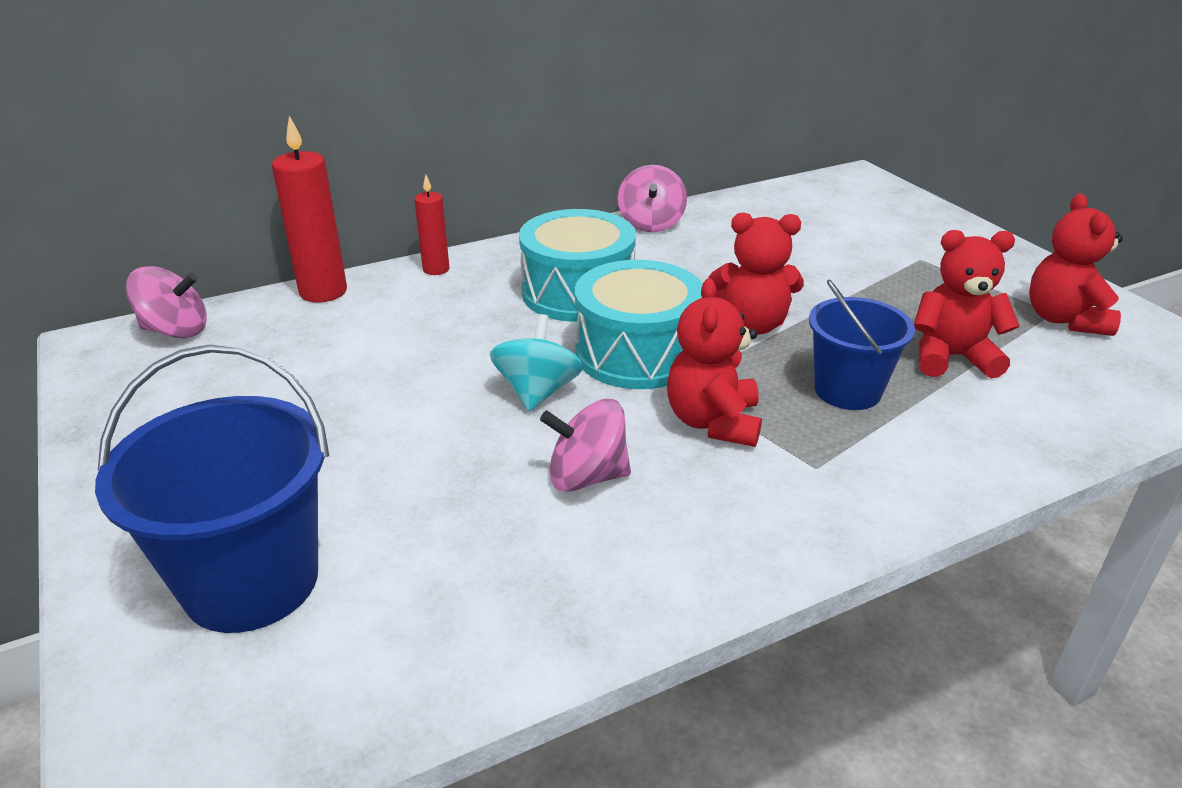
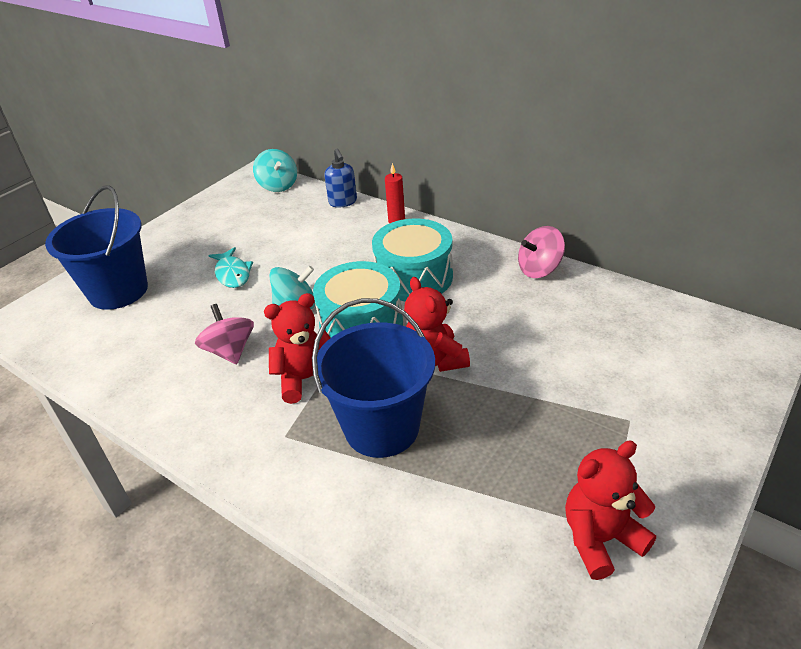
camera: 65 degrees right, 5 degrees up
(176, 330) = (278, 186): pink spinning top -> turquoise spinning top
(323, 292) = (343, 202): red candle -> blue soap dispenser
(378, 431) = (232, 274): none -> turquoise fish
(847, 390) = (381, 428): blue bucket -> blue bucket, size x1.54
(951, 357) = (469, 473): red teddy bear -> none

